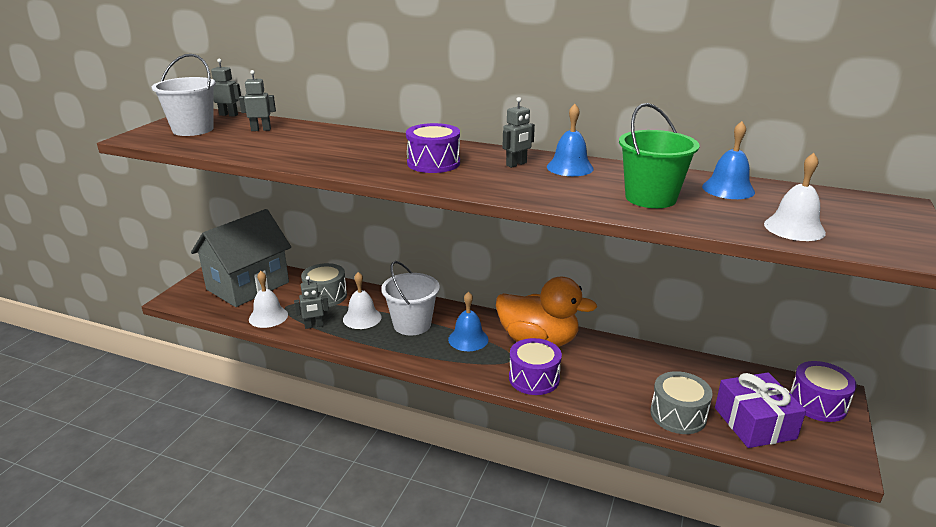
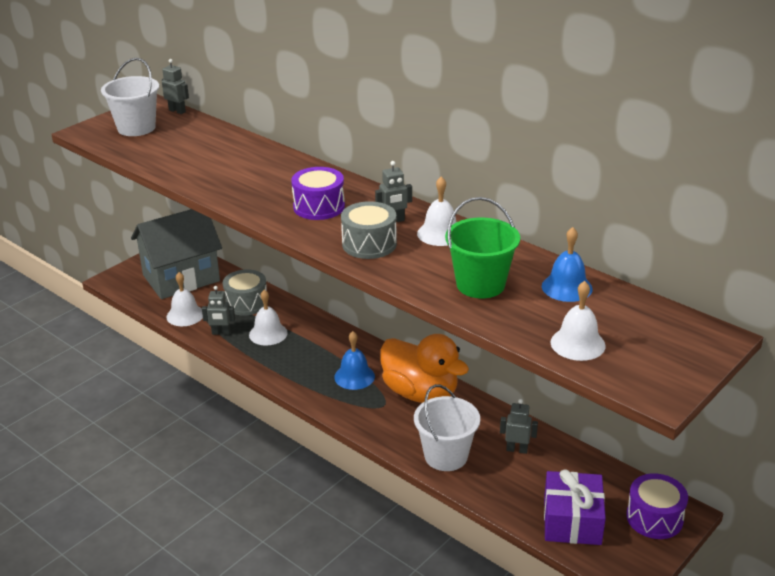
camera: 20 degrees right, 5 degrees up
(261, 129) = (194, 137): grey robot -> grey robot (517, 449)
(412, 324) = (310, 350): white bucket -> white bucket (446, 456)
(534, 378) = (391, 429): purple drum -> none
(570, 167) = (440, 233): blue bell -> white bell
(678, 415) = (503, 495): grey drum -> grey drum (369, 244)

